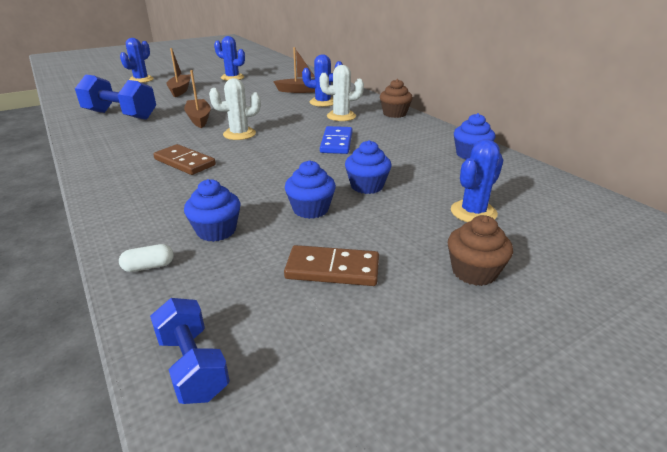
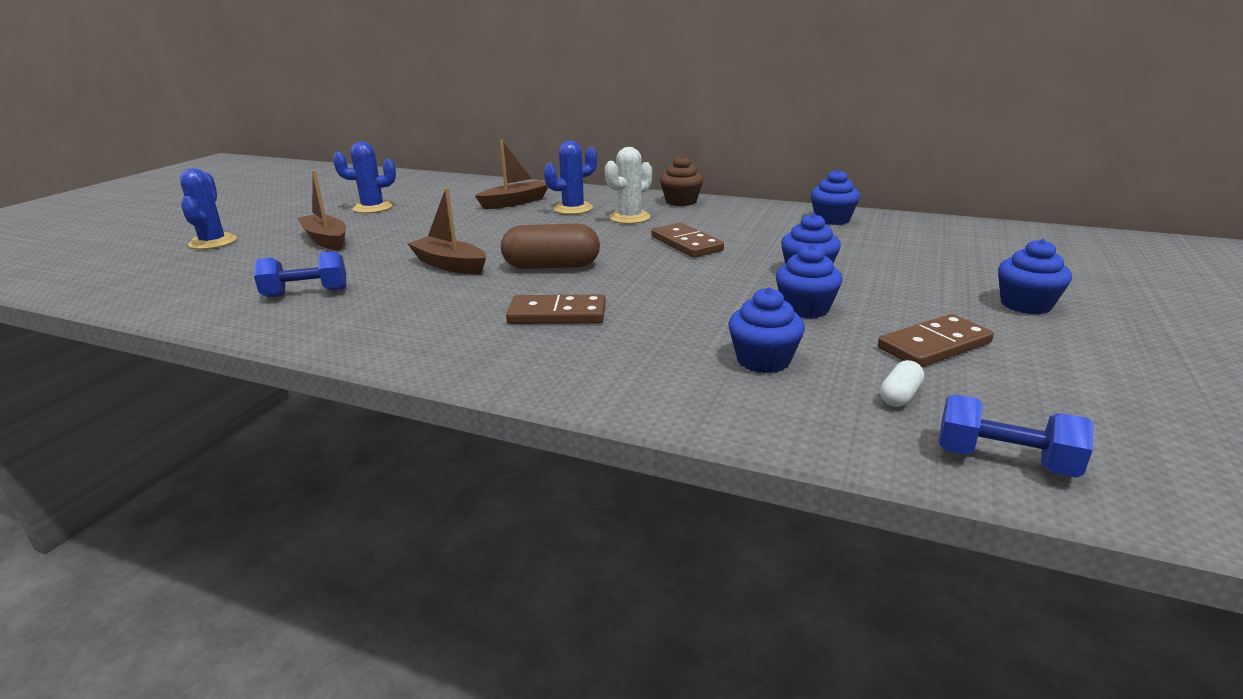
camera: 35 degrees left, 5 degrees down
(120, 115) = (306, 293): blue dumbbell -> blue dumbbell, size x0.61
(149, 266) = (777, 417): white capsule -> white capsule (899, 396)
(239, 134) = (551, 266): white cactus -> brown capsule
(336, 142) = (686, 244): blue domino -> brown domino
(473, 212) = (934, 264): blue cactus -> none
(474, 272) = (1025, 305): brown cupcake -> blue cupcake

